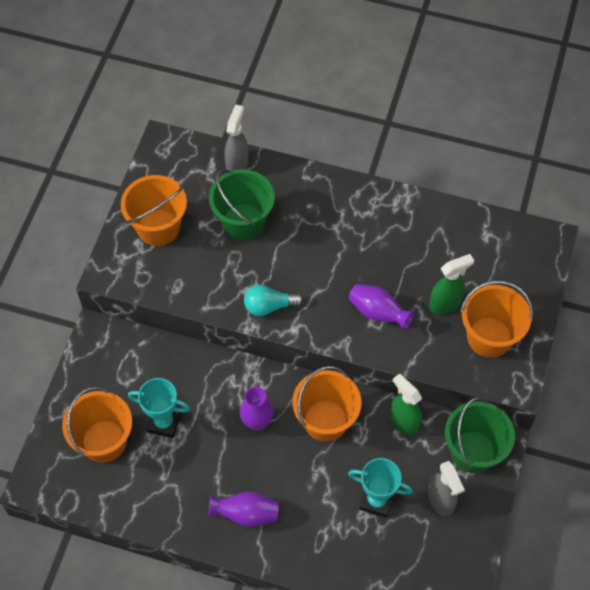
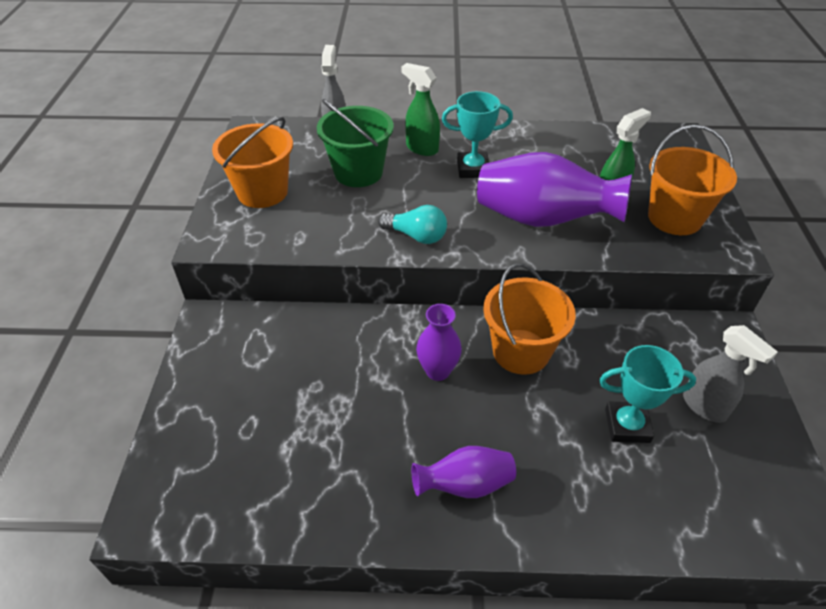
camera: 15 degrees left, 15 degrees down
(104, 441) = (240, 438): orange bucket -> none
(164, 422) = (317, 398): turquoise trophy -> turquoise trophy (473, 169)
(269, 306) = (416, 236): turquoise light bulb -> turquoise light bulb turned 135 degrees counterclockwise
(378, 313) = (542, 219): purple vase -> purple vase, size x1.82
(403, 421) = (612, 333): green spray bottle -> green spray bottle (421, 148)
(473, 451) = (708, 346): green bucket -> none

